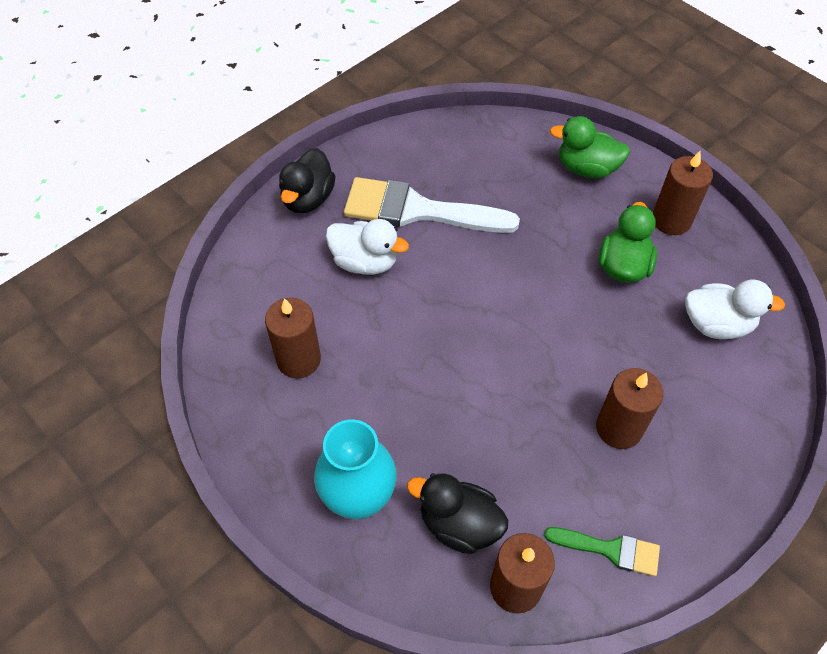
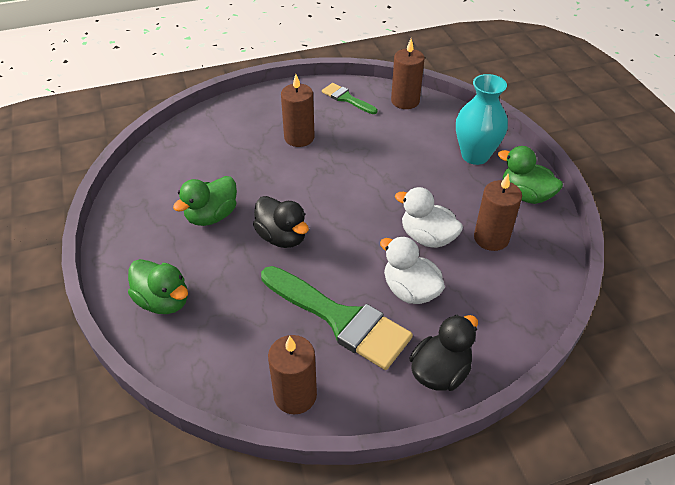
camera: 155 degrees left, 10 degrees down
(270, 448) = (525, 195): none -> green duck
(418, 210) = (340, 319): white brush -> green brush
(459, 524) = (421, 129): black duck -> black duck (282, 237)
(671, 220) = (143, 233): brown candle -> brown candle (295, 395)
(716, 324) = (188, 163): white duck -> white duck (427, 237)

